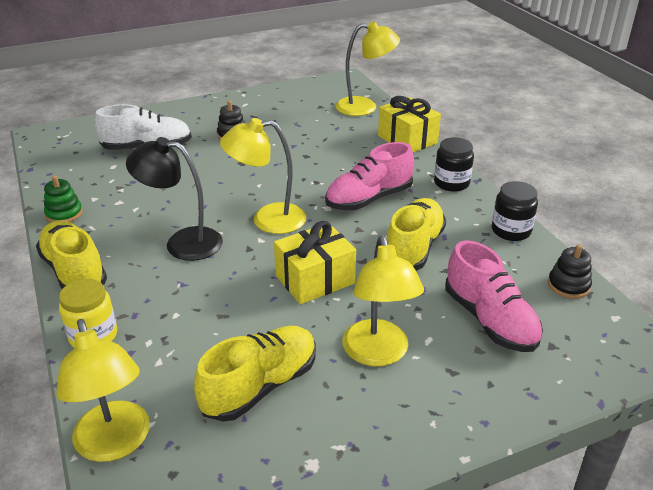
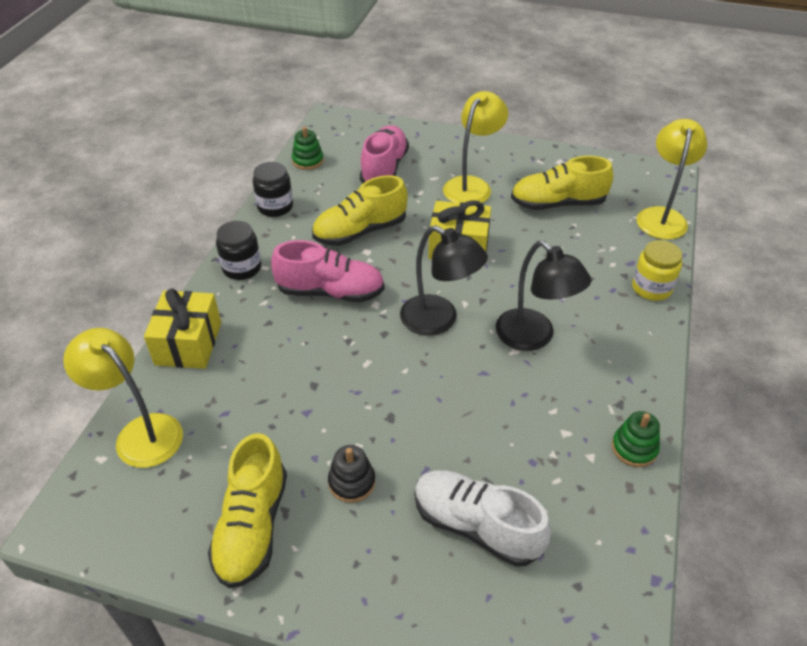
camera: 140 degrees left, 10 degrees up
(74, 271) = (647, 358): yellow shoe -> yellow shoe (252, 526)
(267, 219) = (439, 321): yellow lamp -> black lamp
(568, 285) = (308, 161): black stacking toy -> green stacking toy

